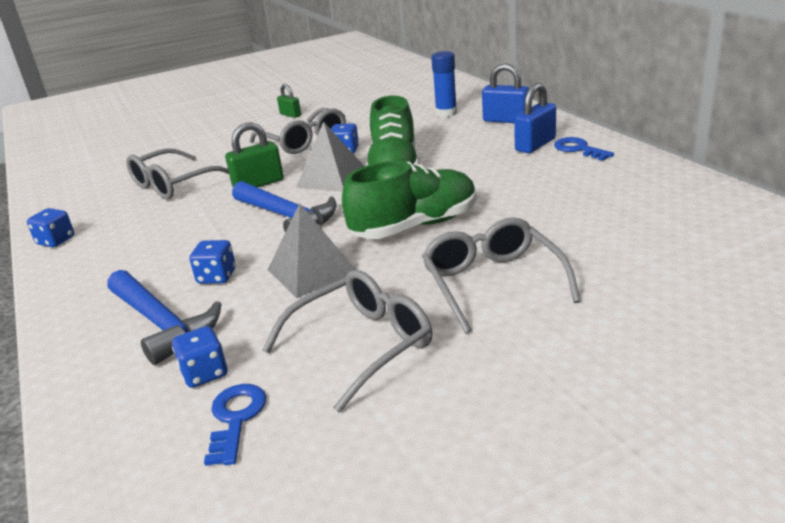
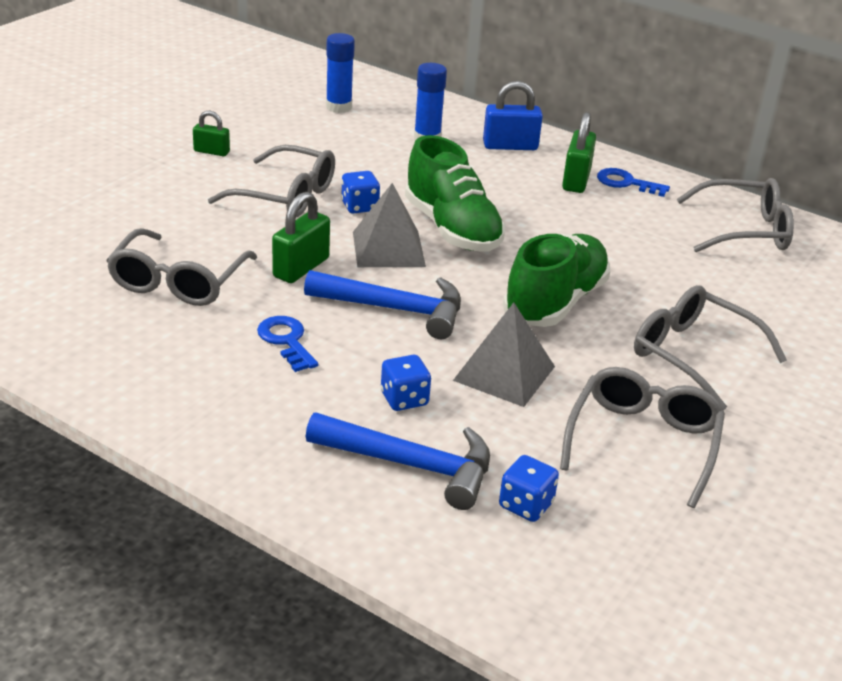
camera: 35 degrees left, 5 degrees up
(56, 241) = (114, 389): blue dice -> none
(236, 418) = (608, 538): blue key -> blue key (286, 341)
(405, 93) = (338, 107): none -> blue glue stick
(535, 145) = (576, 180): blue padlock -> green padlock
(656, 191) = (744, 230): none -> grey glasses

